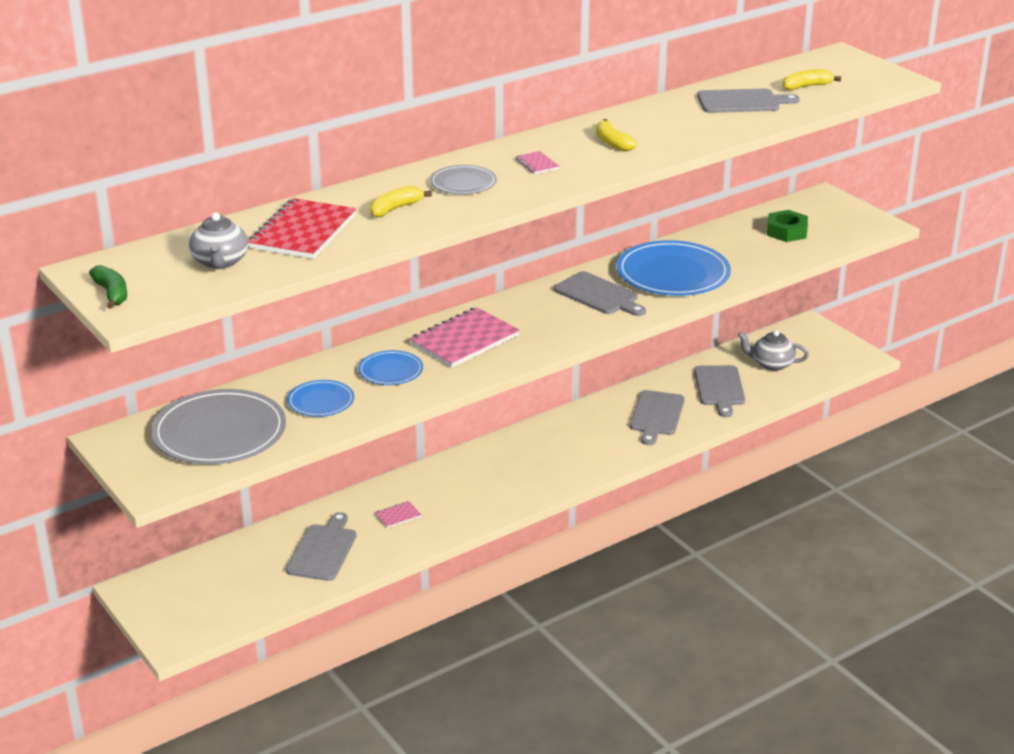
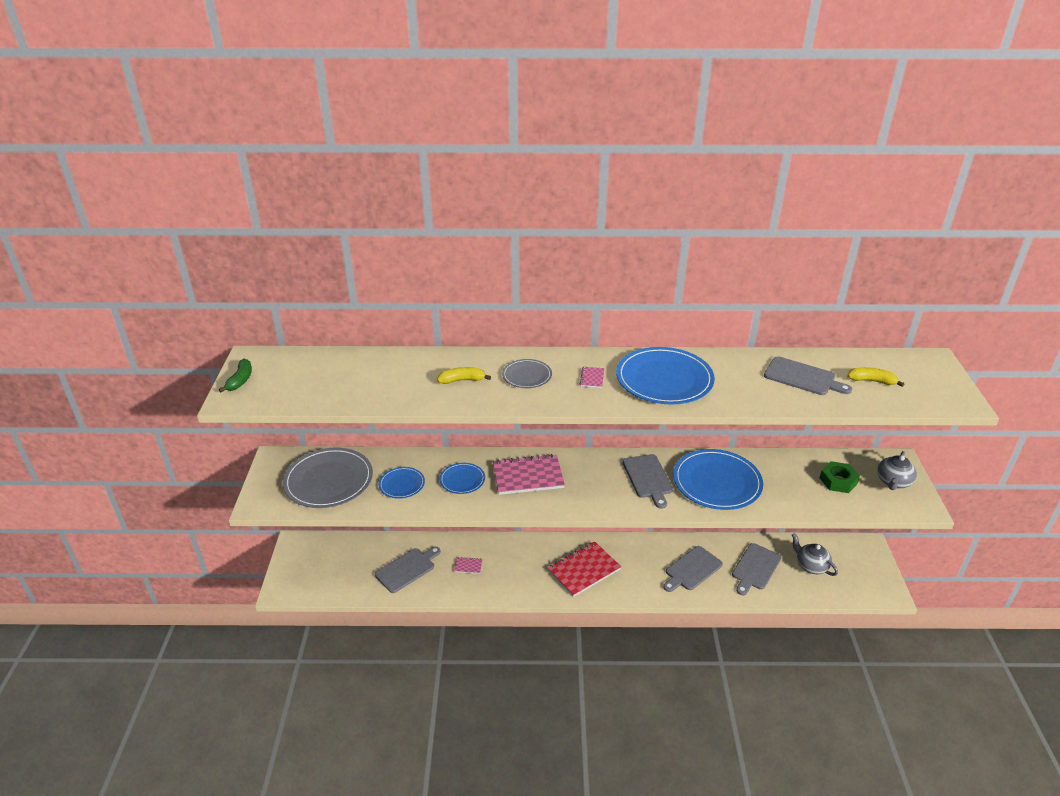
camera: 35 degrees right, 5 degrees up
(220, 262) = (319, 381): grey teapot -> grey teapot (893, 482)
(303, 232) = (389, 377): red notebook -> red notebook (584, 570)
(612, 143) = (664, 379): yellow banana -> blue plate

